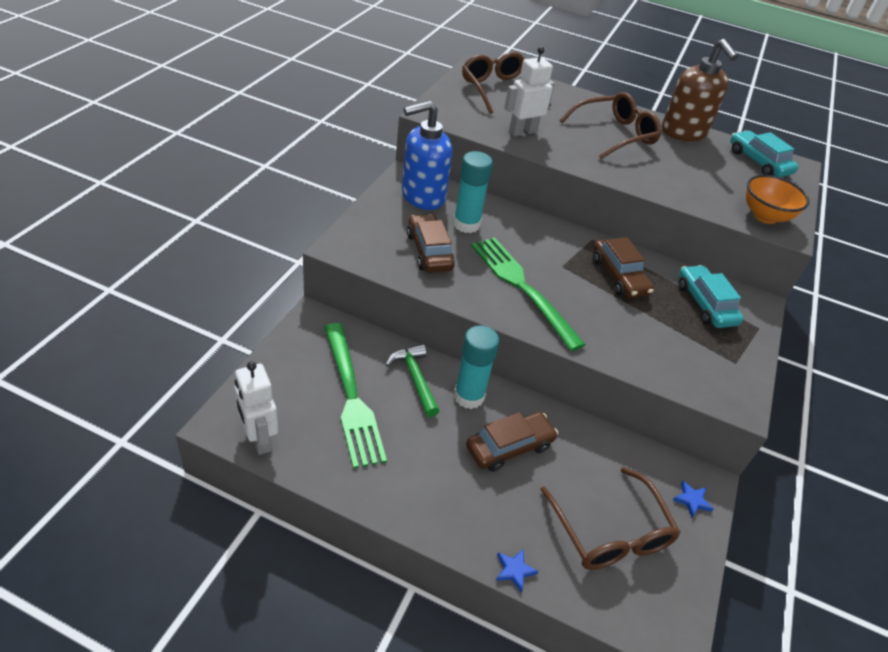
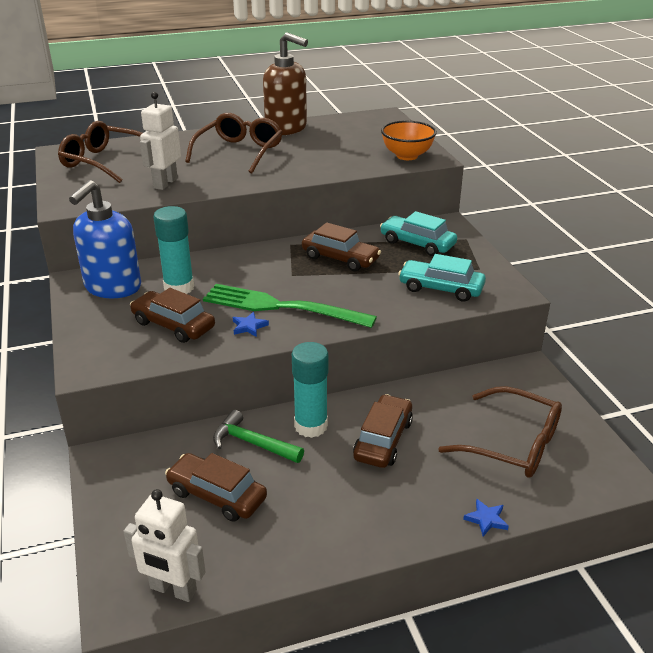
camera: 35 degrees left, 10 degrees down
(352, 397) = (217, 495): green fork -> brown car
(692, 500) = (534, 386): blue star -> blue star (249, 326)
(758, 162) = (359, 124): turquoise car -> turquoise car (441, 288)

